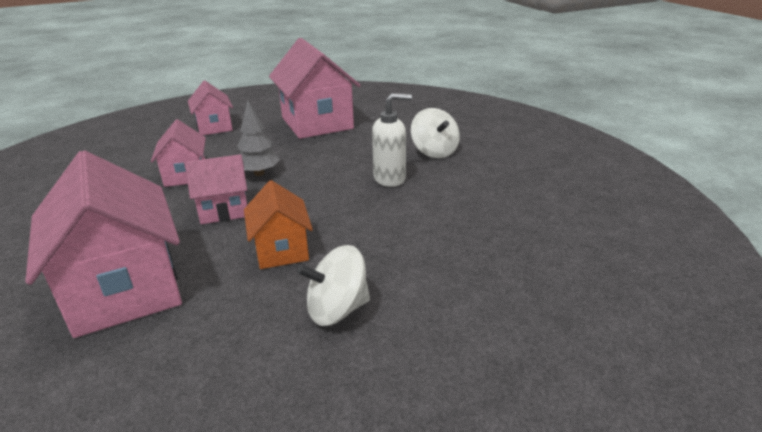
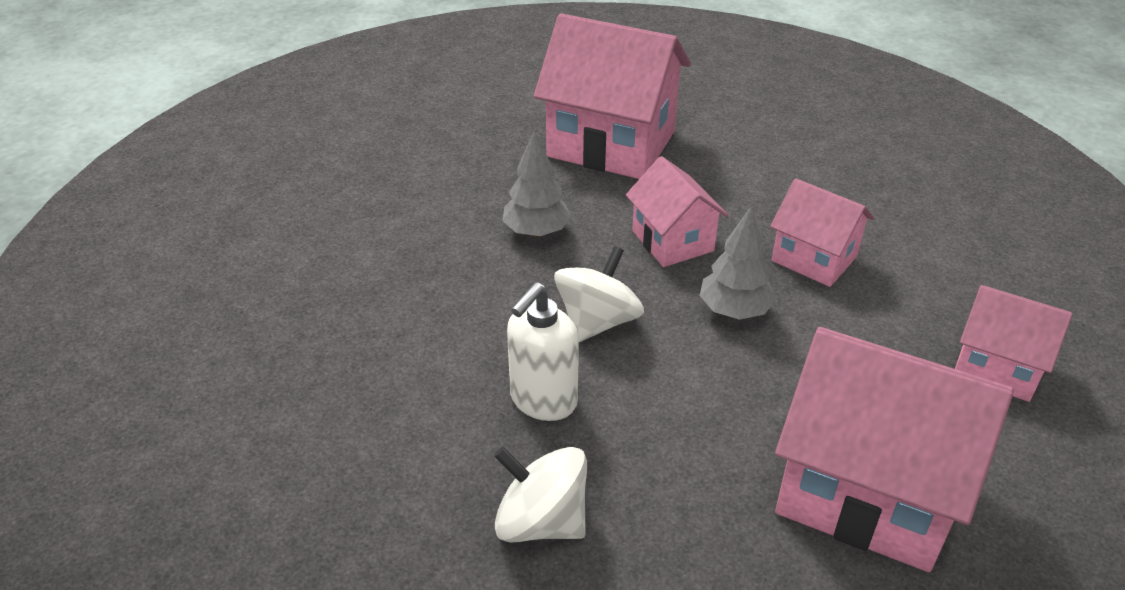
camera: 140 degrees right, 10 degrees up
(224, 210) = (672, 241): pink house -> pink house turned 60 degrees counterclockwise
(281, 250) = (536, 232): orange house -> grey tree
(337, 309) = (413, 210): white spinning top -> white spinning top (597, 321)

